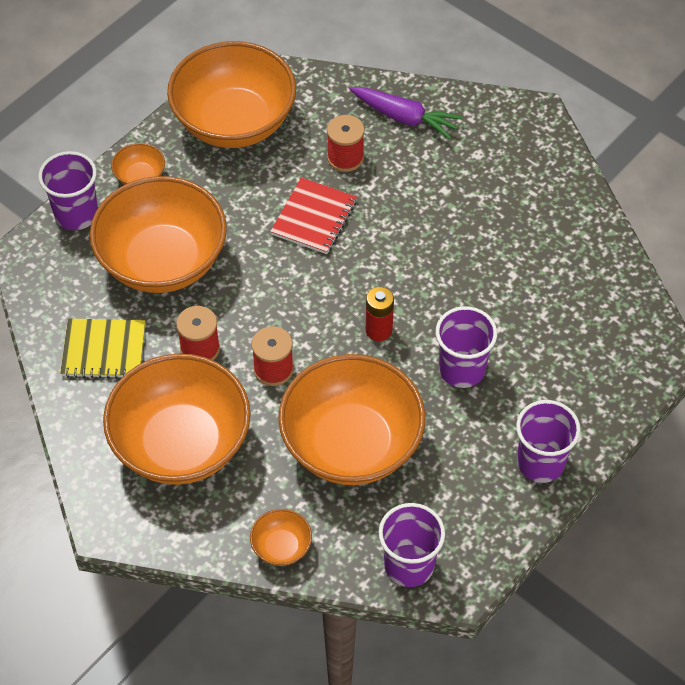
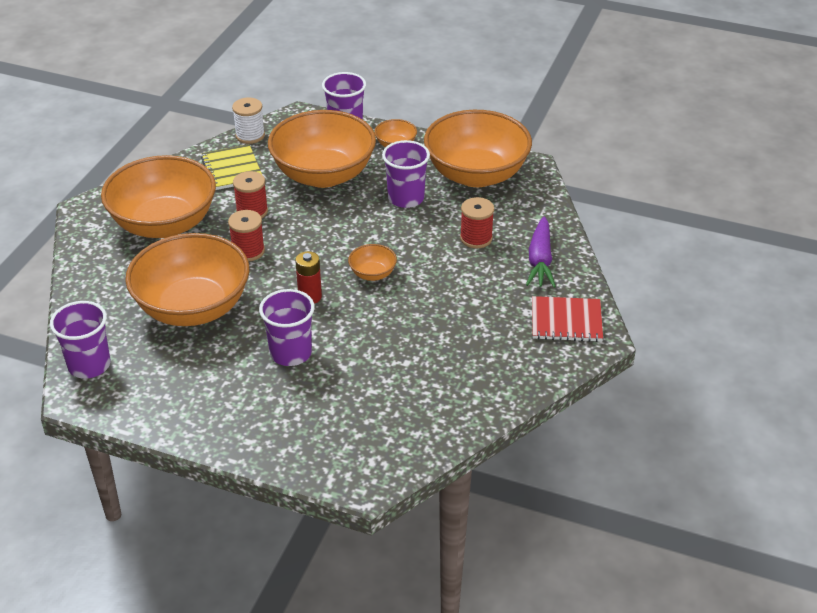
camera: 70 degrees right, 15 degrees down
(41, 315) = (250, 135): none -> white spool
(281, 547) = (88, 294): orange bowl -> orange bowl (372, 274)
(314, 217) = (405, 236): red notebook -> red notebook (566, 321)
(540, 462) = (212, 422): purple cup -> purple cup (406, 198)

